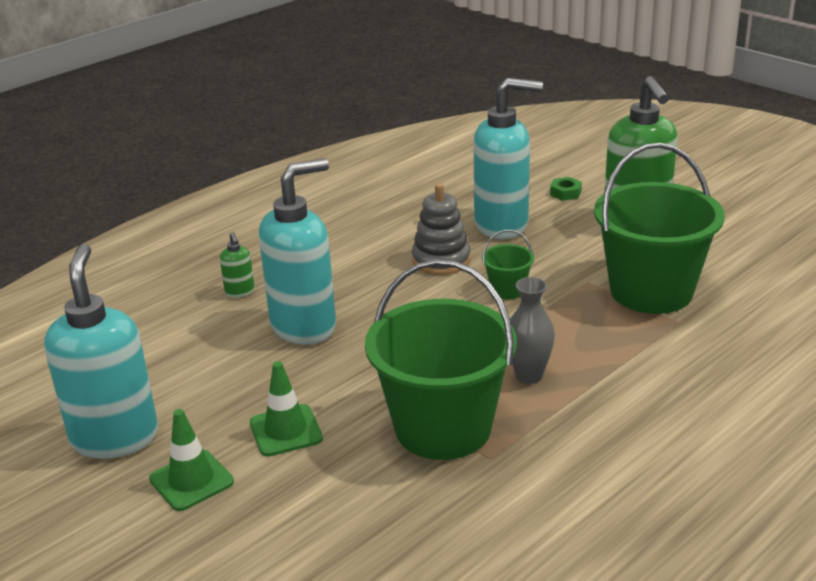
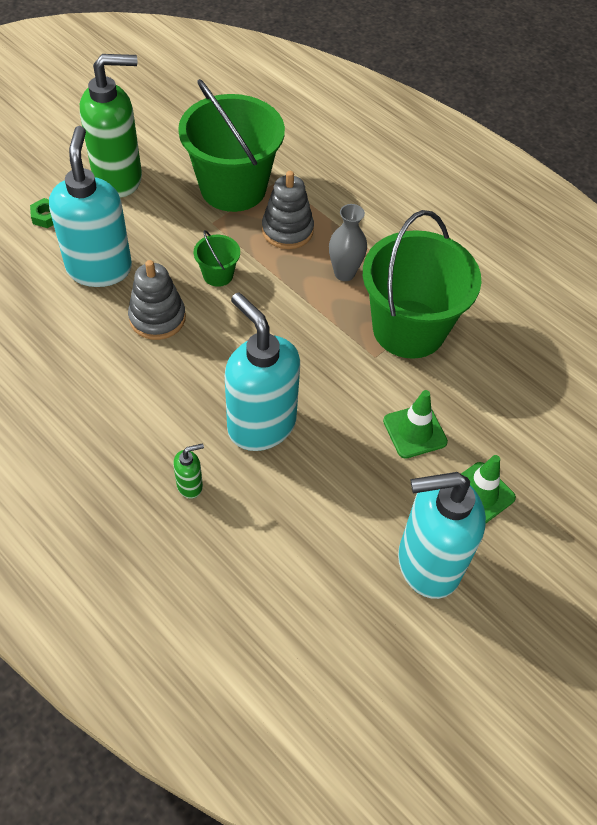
camera: 95 degrees left, 25 degrees up
(591, 331) = (287, 230): none -> grey stacking toy

